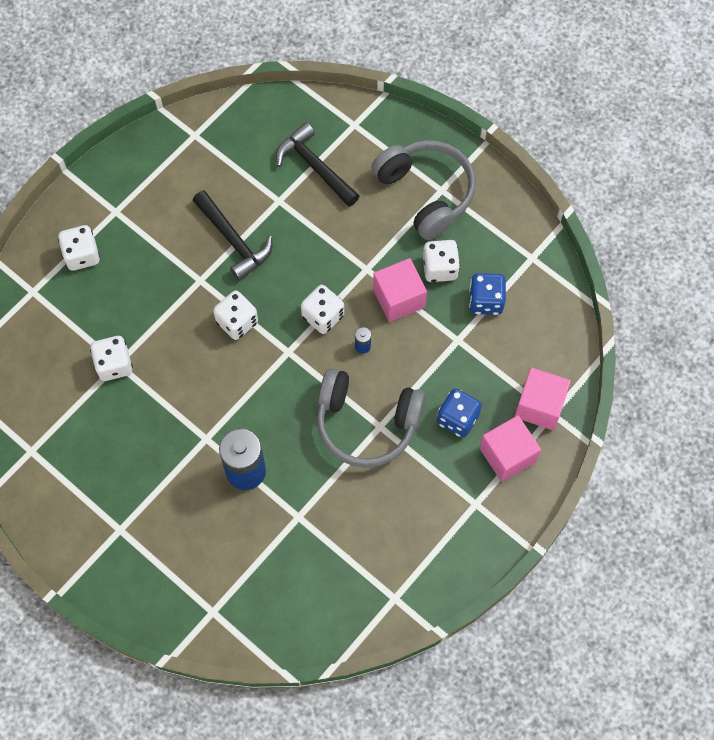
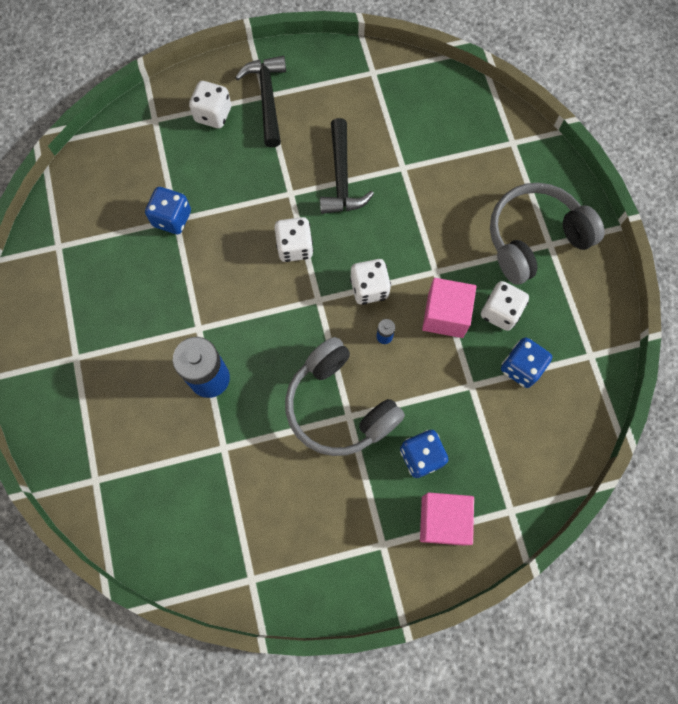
camera: 35 degrees right, 5 degrees up
(114, 365) = (172, 218): white dice -> blue dice
(315, 167) = (454, 158): black hammer -> black hammer (267, 98)
(426, 193) = (534, 239): grey headphones -> grey headphones turned 120 degrees counterclockwise
(539, 406) = (504, 495): pink cube -> none

